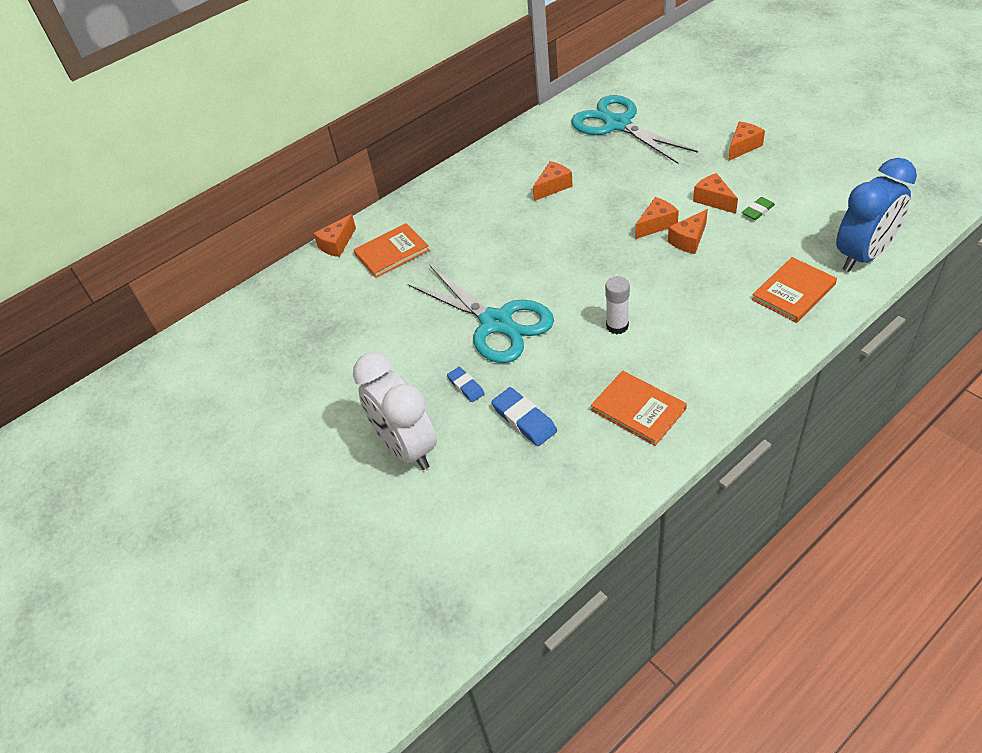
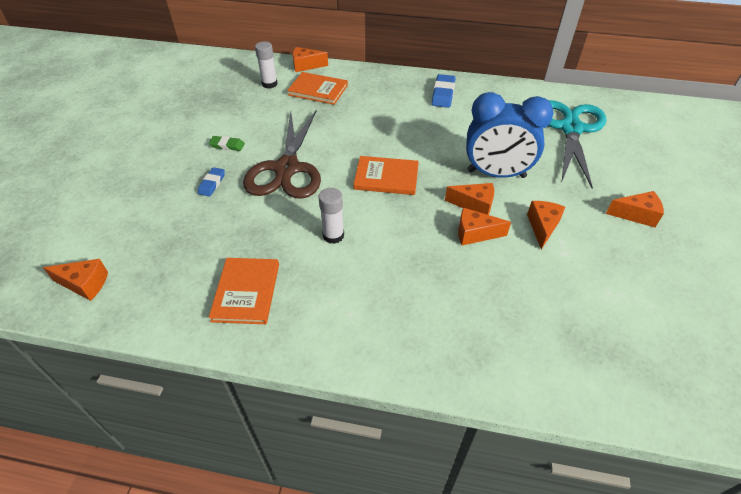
camera: 45 degrees right, 0 degrees up
(339, 284) = (269, 84): none -> white glue stick
(407, 447) = (137, 183): white clock -> none
(496, 322) = (287, 169): turquoise scissors -> brown scissors
(524, 419) = (196, 229): blue eraser -> blue eraser (443, 94)
(553, 187) = (459, 129): orange cheese -> orange cheese (85, 284)
(758, 211) = (561, 263): green eraser -> green eraser (227, 145)
(793, 292) = (475, 339): orange book -> orange book (386, 177)
(863, 255) = (581, 377): blue clock -> blue clock (496, 174)

